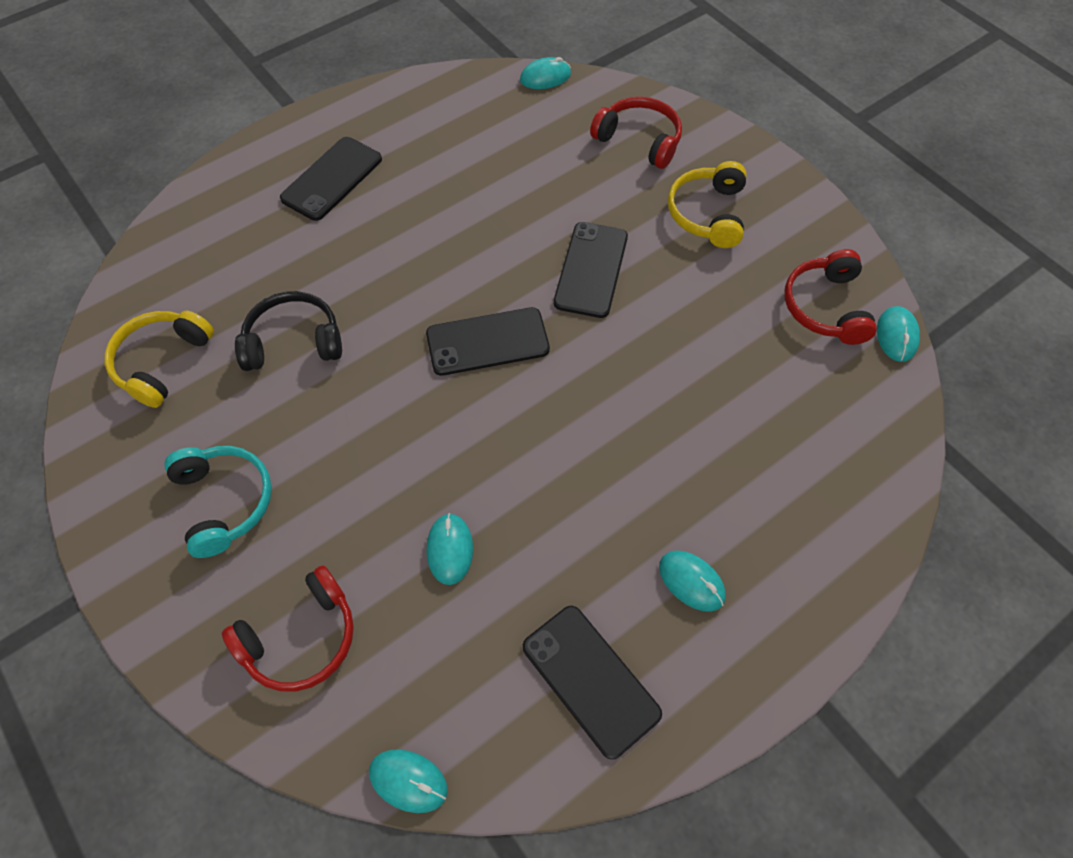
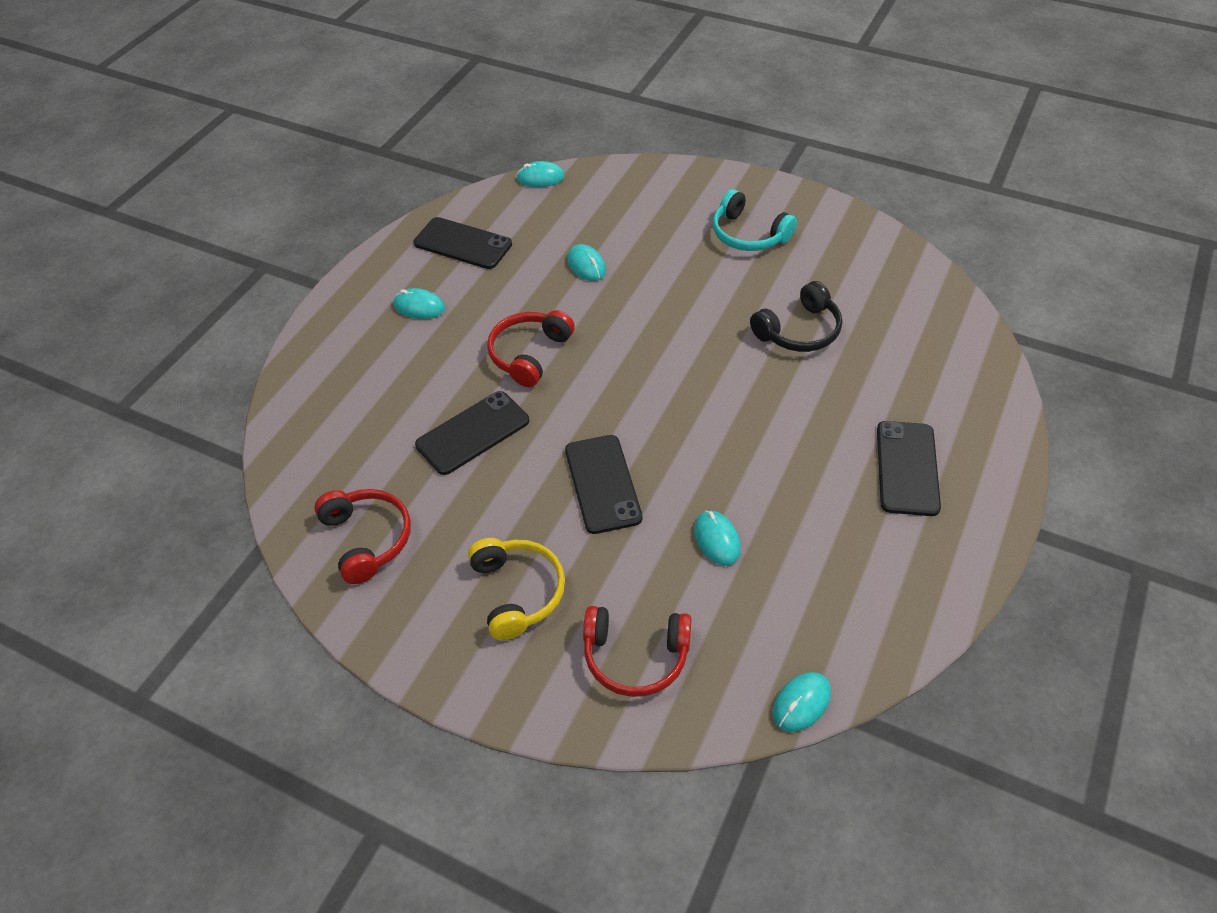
camera: 155 degrees right, 10 degrees down
(162, 362) = (876, 283): yellow headphones -> none
(301, 638) = (642, 201): red headphones -> red headphones (529, 354)
(487, 342) = (651, 389): black phone -> black phone (473, 433)
(896, 336) = (293, 538): turquoise mouse -> turquoise mouse (716, 540)

